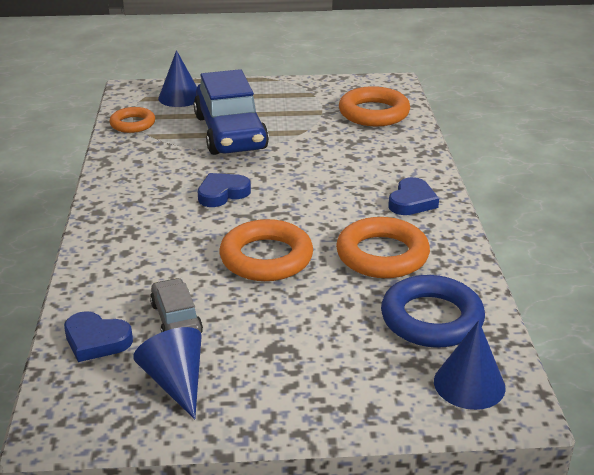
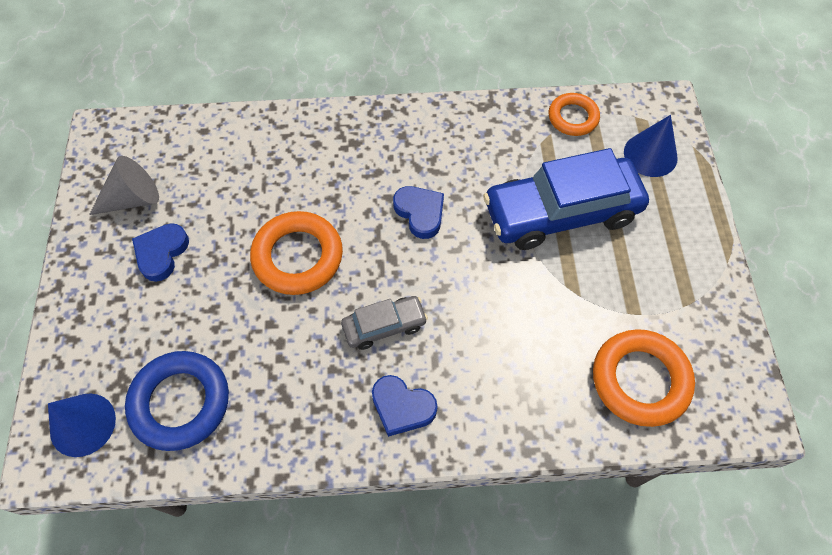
camera: 90 degrees right, 30 degrees up
(96, 340) = (193, 141): blue heart -> blue heart (161, 253)
(175, 382) = (133, 199): blue cone -> grey cone
(176, 319) = (212, 192): grey car -> grey car (384, 326)
(382, 255) = (293, 365): orange ring -> none

